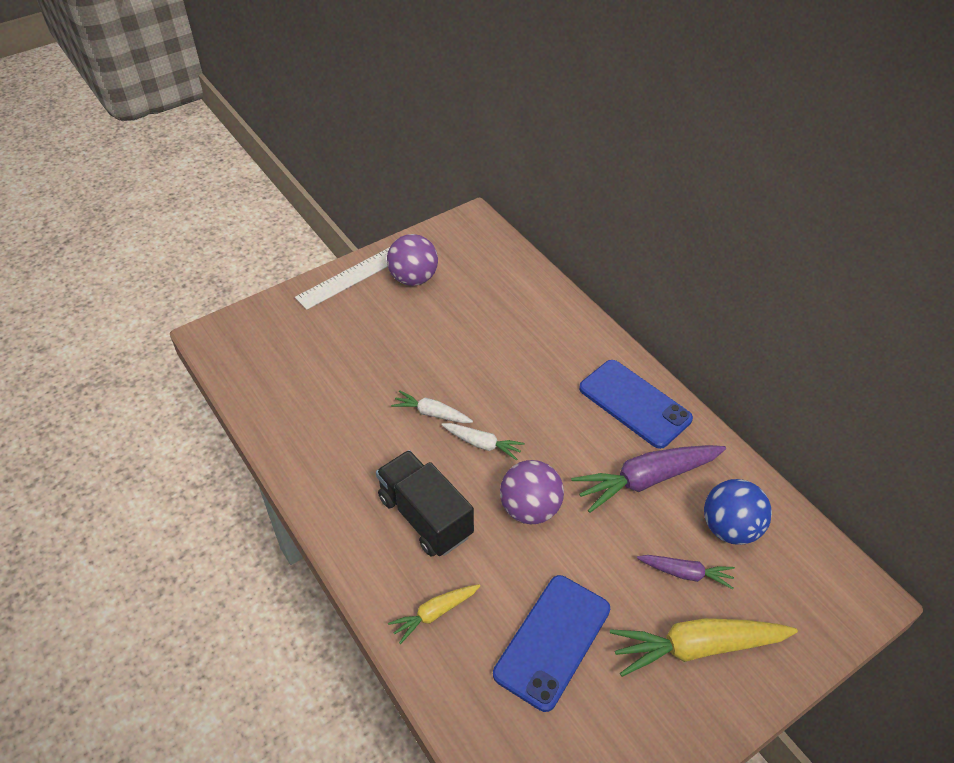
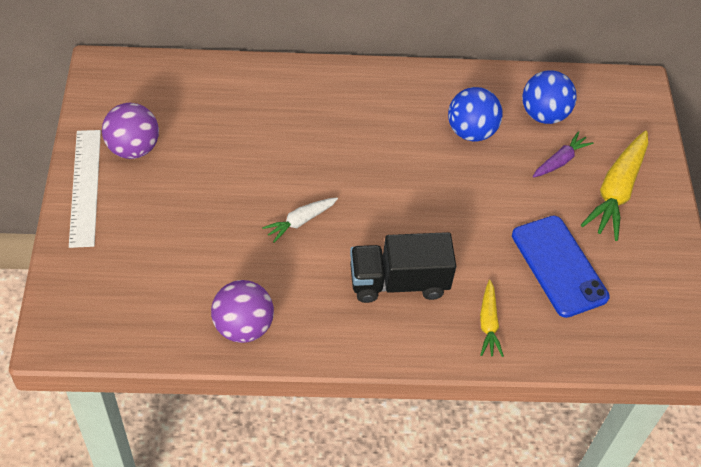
camera: 60 degrees left, 5 degrees up
(482, 444) = (359, 207): white carrot -> none
(530, 508) = (442, 213): purple ball -> purple ball (243, 326)
(634, 404) = (399, 94): blue phone -> none
(646, 480) = (471, 131): purple carrot -> blue ball

